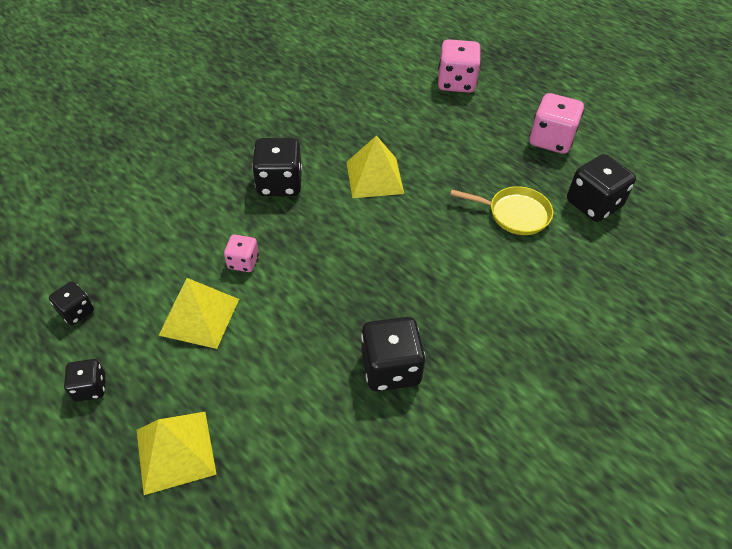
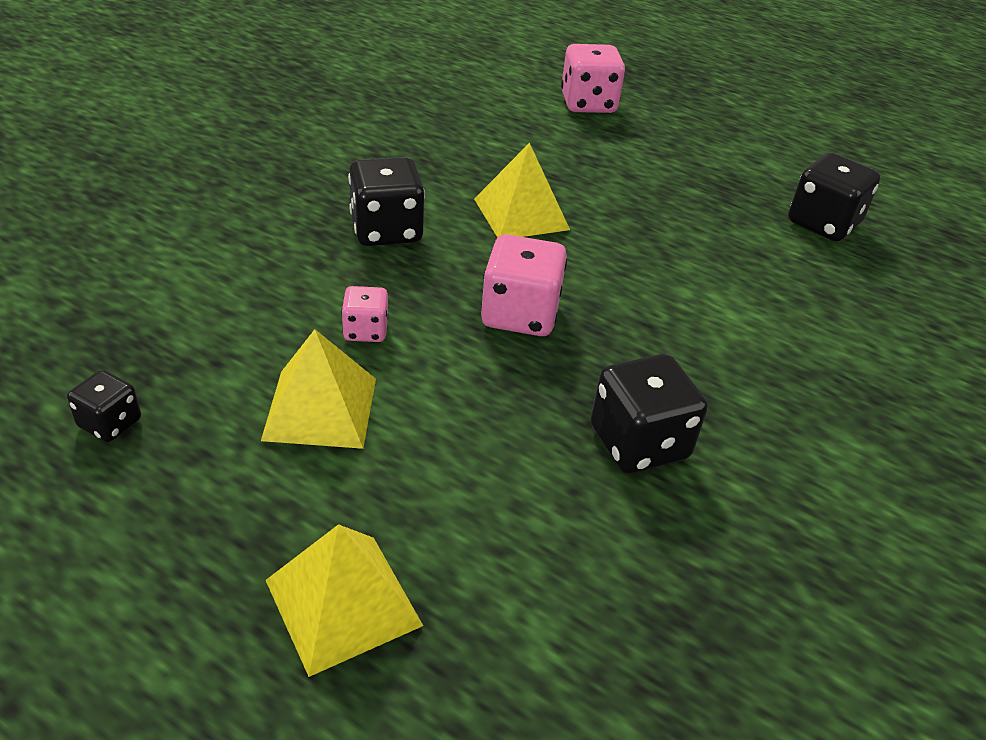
camera: 15 degrees left, 10 degrees down
(90, 388) = (165, 529): black dice -> none
(514, 214) = (728, 242): yellow pan -> none
(551, 140) = (737, 158): pink dice -> pink dice (520, 315)

